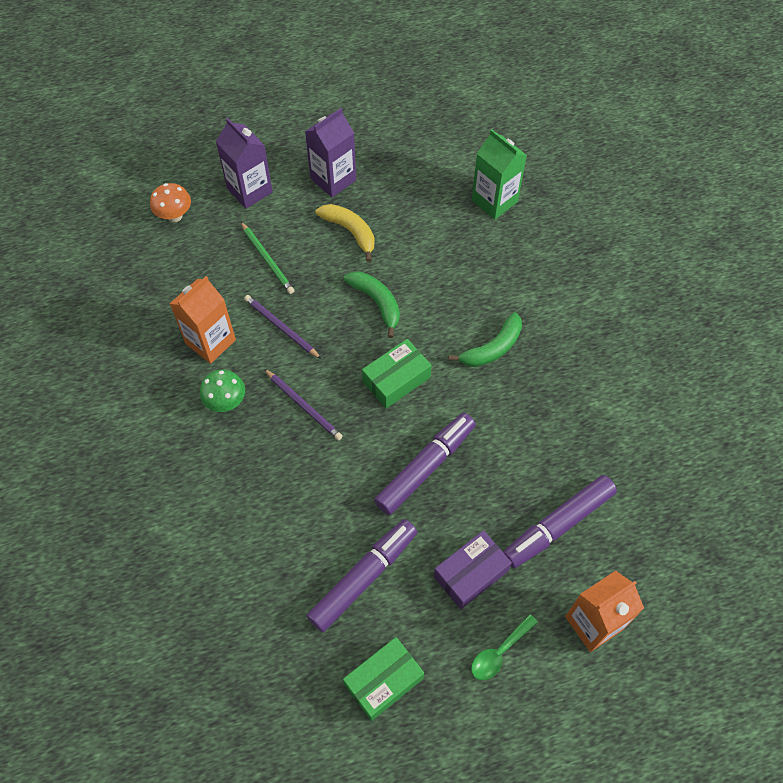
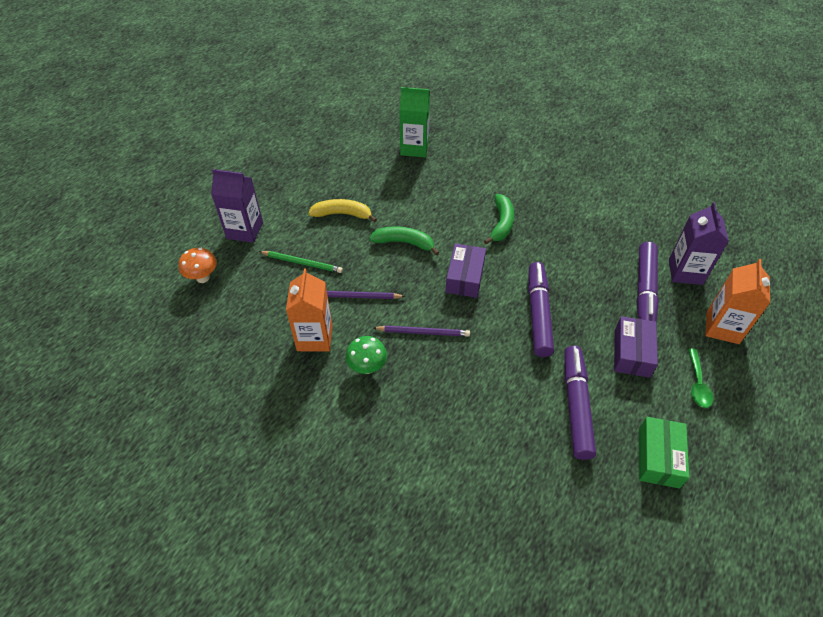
camera: 40 degrees left, 10 degrees down
(333, 179) = (298, 192): purple carton -> purple carton (685, 272)
(396, 379) = (465, 277): green box -> purple box

